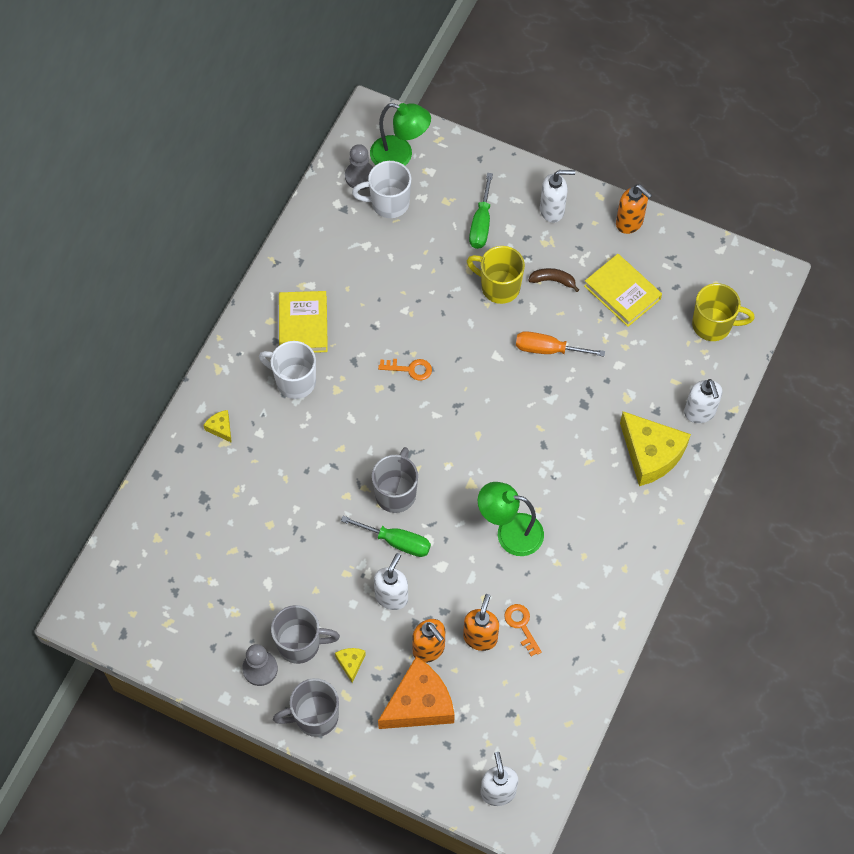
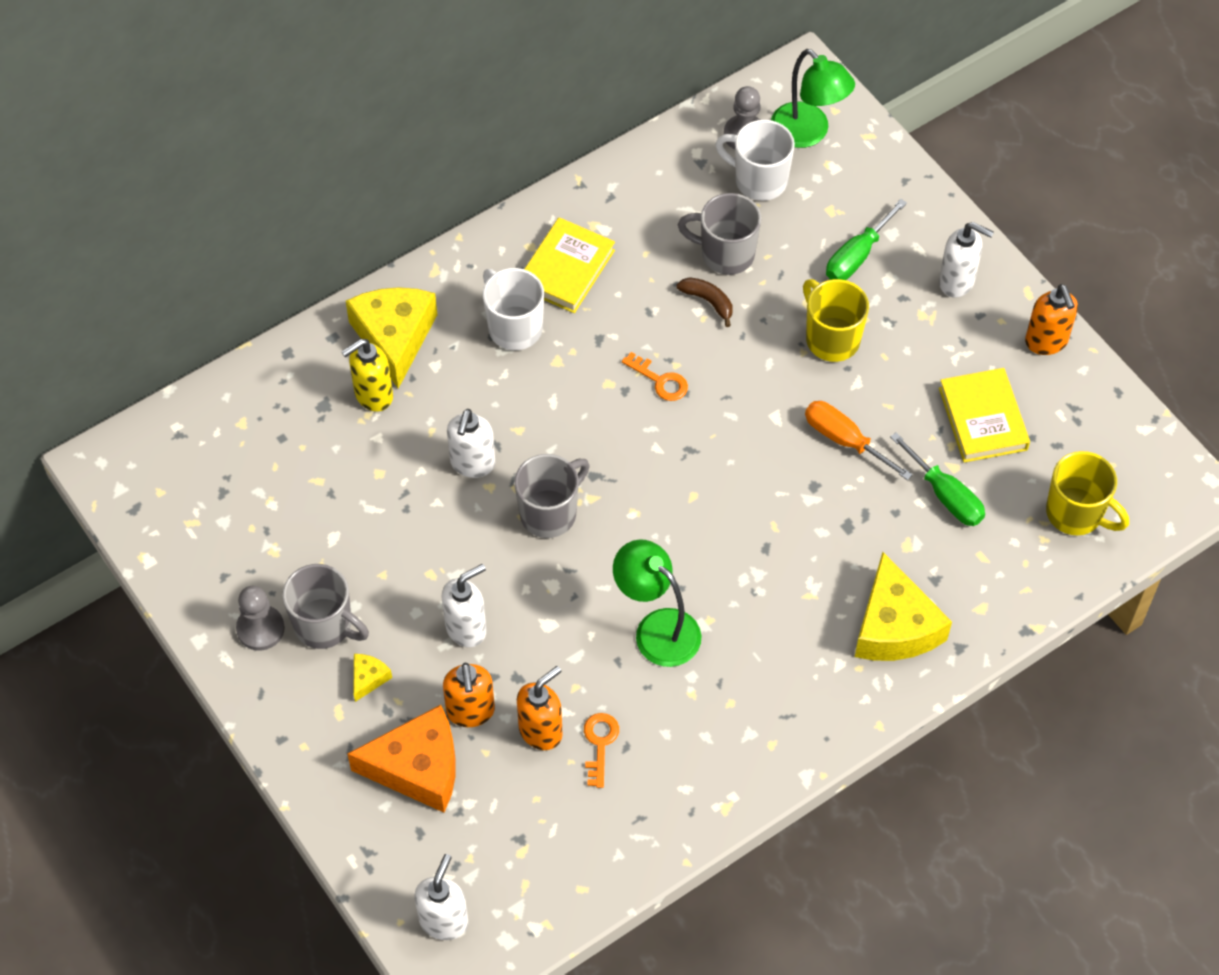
camera: 30 degrees right, 5 degrees down
(220, 428) = (394, 338): yellow cheese -> yellow cheese, size x2.30
(232, 474) = (373, 395): none -> yellow soap dispenser
(315, 716) = (287, 716): grey mug -> grey mug (725, 254)
(396, 542) = (514, 569): green screwdriver -> green screwdriver (945, 495)
(553, 281) = (903, 363): brown banana -> brown banana (708, 301)
(700, 413) = (990, 609): white soap dispenser -> white soap dispenser (472, 464)

